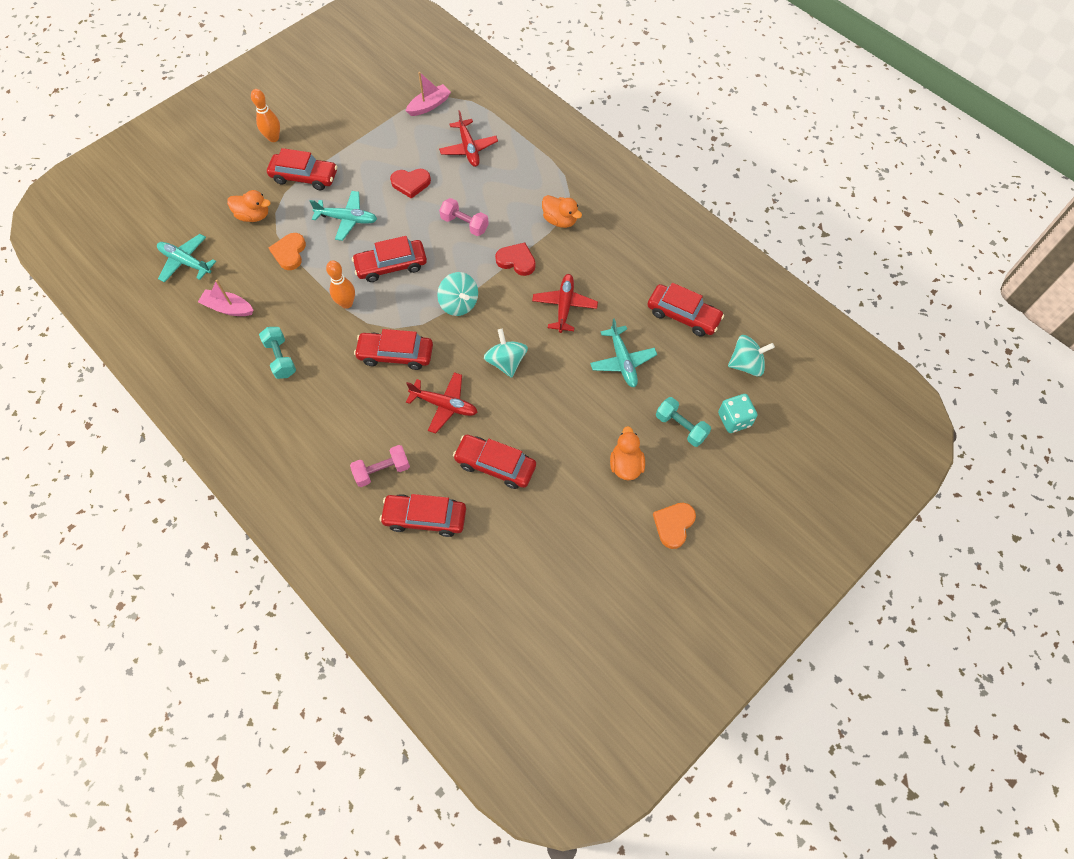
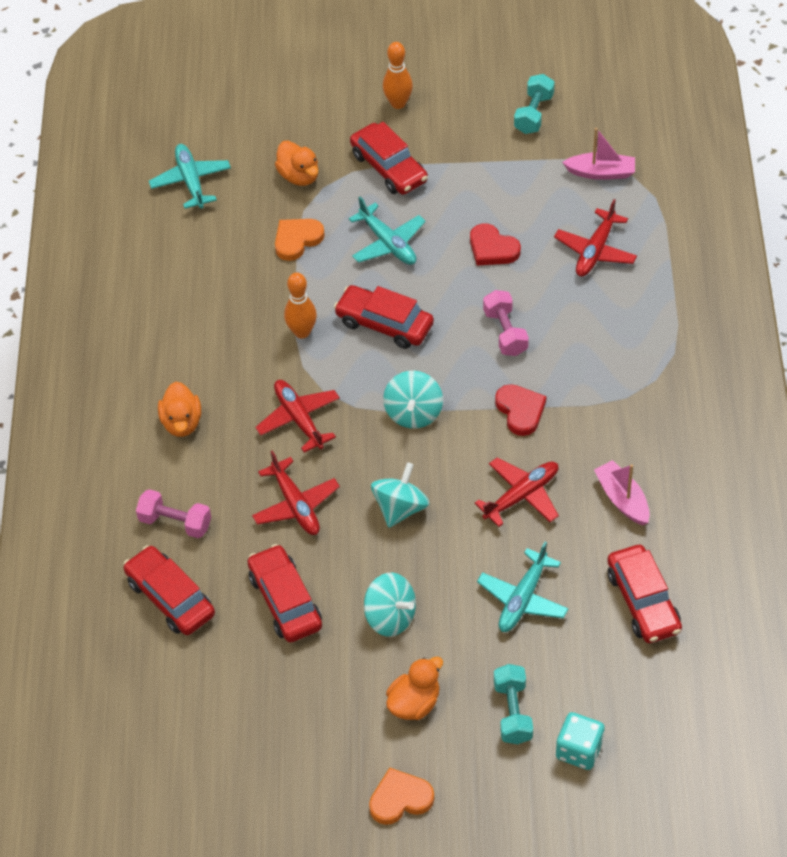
camera: 45 degrees right, 10 degrees down
(228, 308) = (187, 257): pink boat -> pink boat (622, 499)
(281, 358) = (187, 342): turquoise dumbbell -> turquoise dumbbell (534, 114)
(395, 354) = (298, 419): red car -> red plane
(560, 220) = (614, 400): orange duck -> orange duck (182, 422)
(746, 364) = (657, 705): turquoise spinning top -> turquoise spinning top (390, 617)

